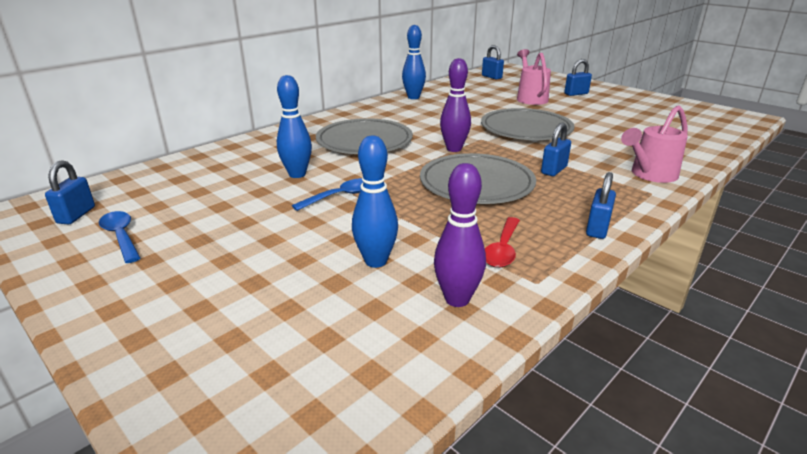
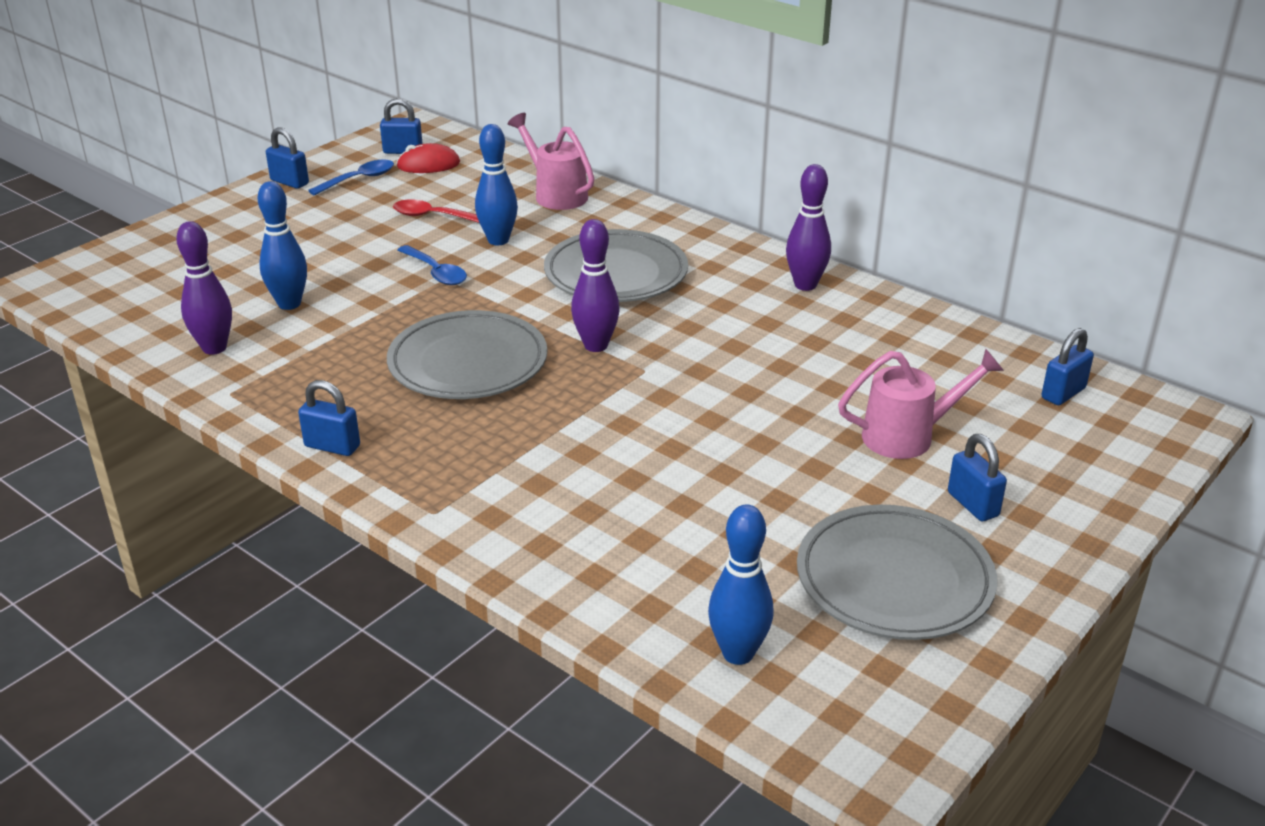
camera: 85 degrees right, 5 degrees up
(124, 202) = (428, 165): none -> red mouse
(392, 104) = (805, 285): none -> purple bowling pin
(413, 97) = (856, 303): blue bowling pin -> blue bowling pin (738, 653)
(502, 249) = (296, 376): red spoon -> red spoon (433, 216)
(526, 129) = (701, 417): grey plate -> grey plate (894, 579)
(554, 170) = (517, 430): blue padlock -> blue padlock (289, 182)
(650, 175) = (501, 524): pink watering can -> pink watering can (556, 194)

